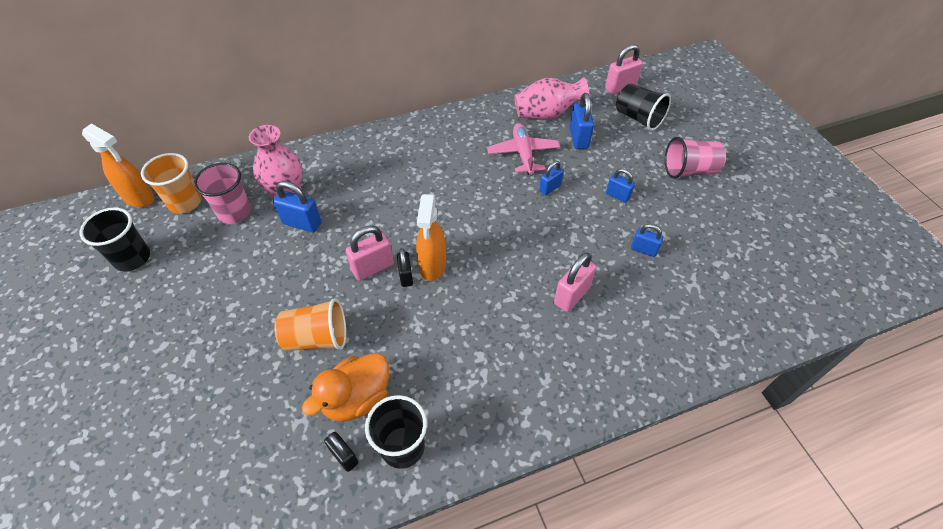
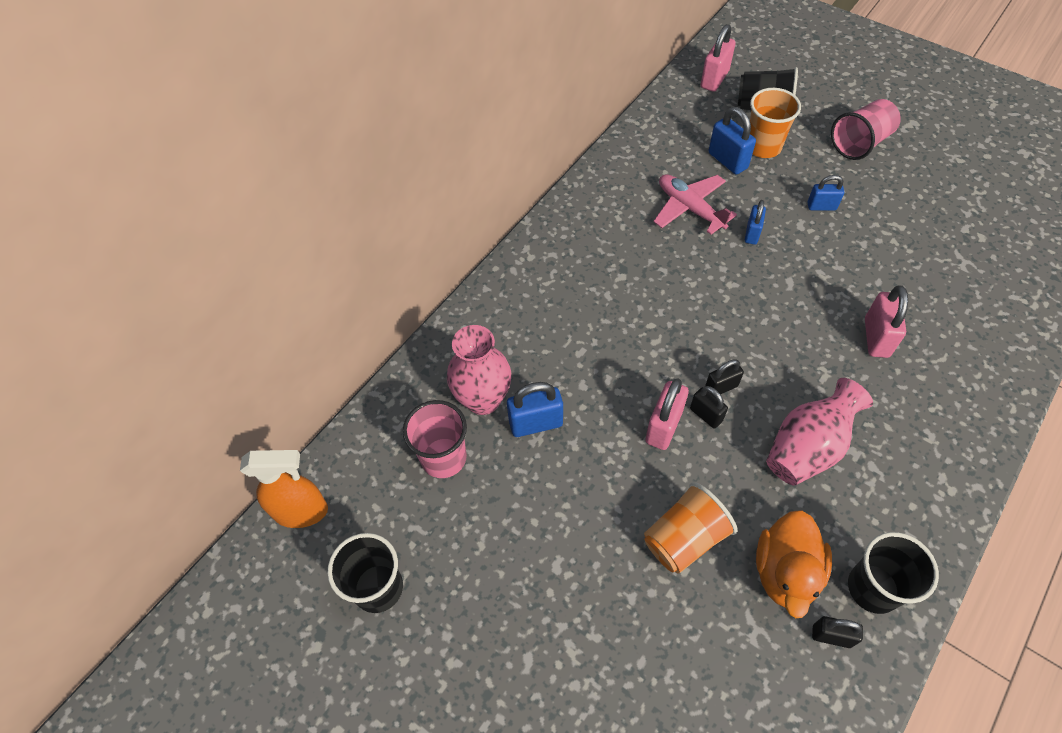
camera: 30 degrees left, 5 degrees up
(185, 202) = (368, 482): orange cup -> orange cup (763, 146)
(432, 266) = (721, 387): orange spray bottle -> black padlock
(547, 114) = (671, 149): pink vase -> pink vase (807, 447)
(643, 250) = (895, 252): blue padlock -> none

